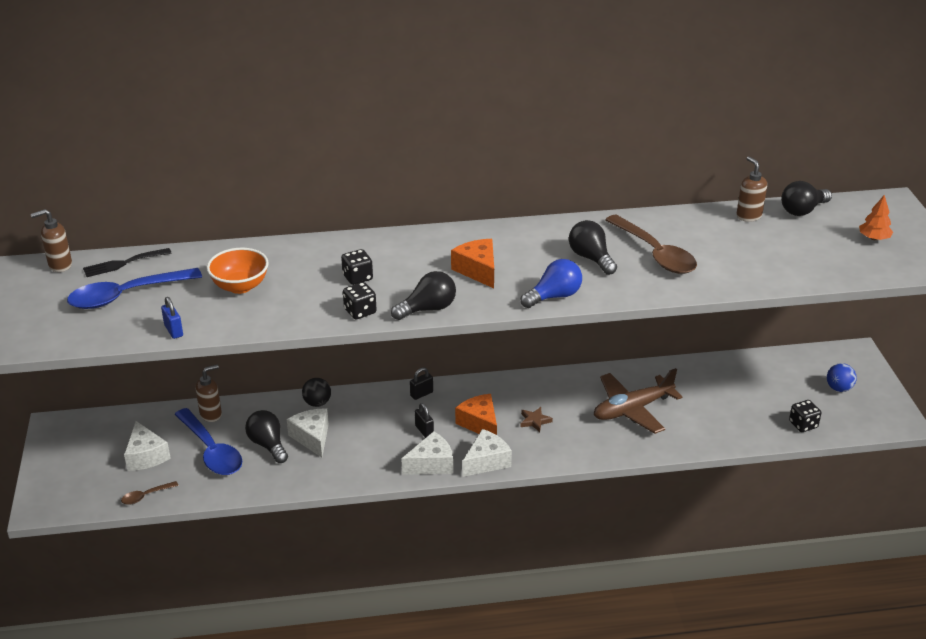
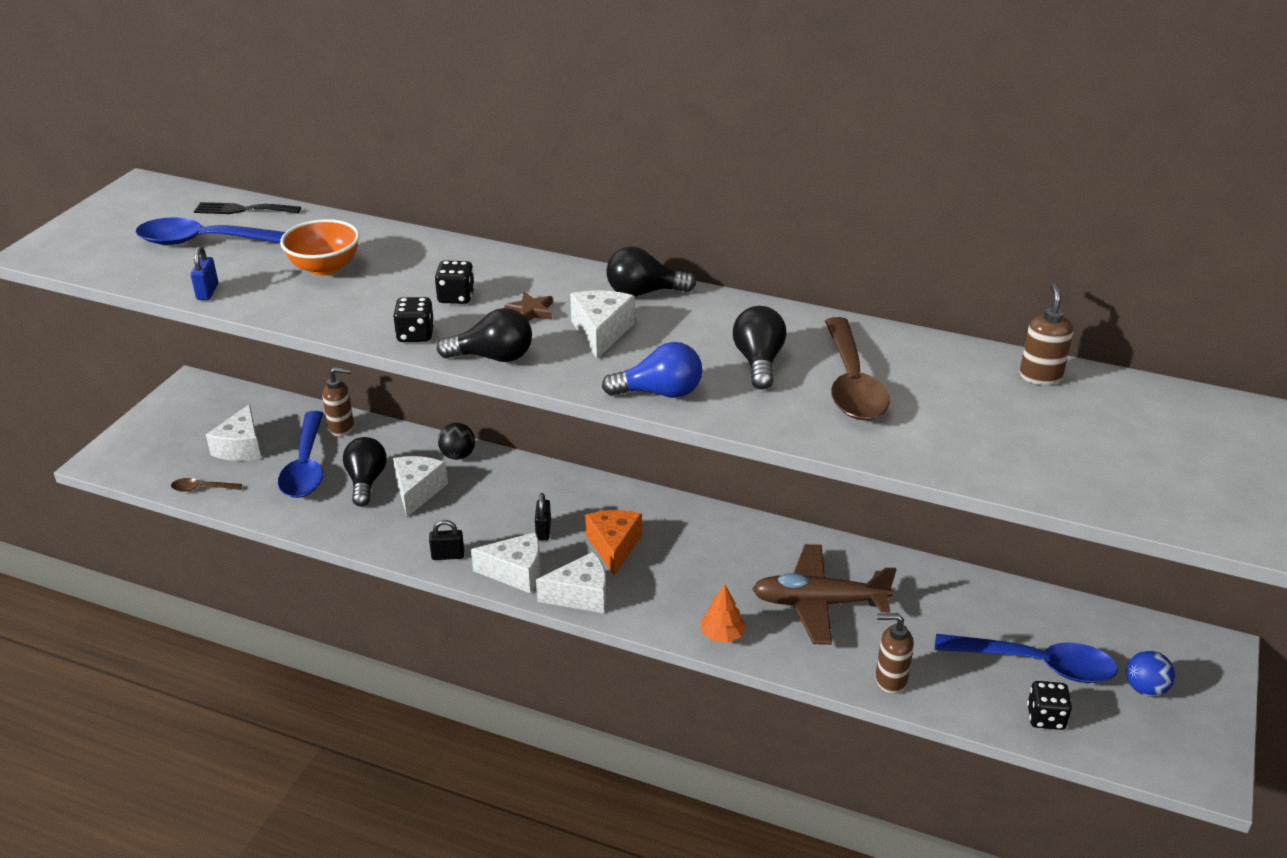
camera: 30 degrees right, 0 degrees up
(60, 265) = (184, 194): brown soap dispenser -> brown soap dispenser (890, 680)
(421, 394) = (579, 487): black padlock -> black padlock (448, 556)
(477, 270) = (601, 332): orange cheese -> white cheese
(534, 421) = (682, 569): brown star -> brown star (531, 311)
(776, 397) = (1036, 664): none -> blue spoon
(802, 210) = (1133, 393): black light bulb -> black light bulb (644, 292)
(874, 238) = (1213, 466): orange tree -> orange tree (722, 635)

